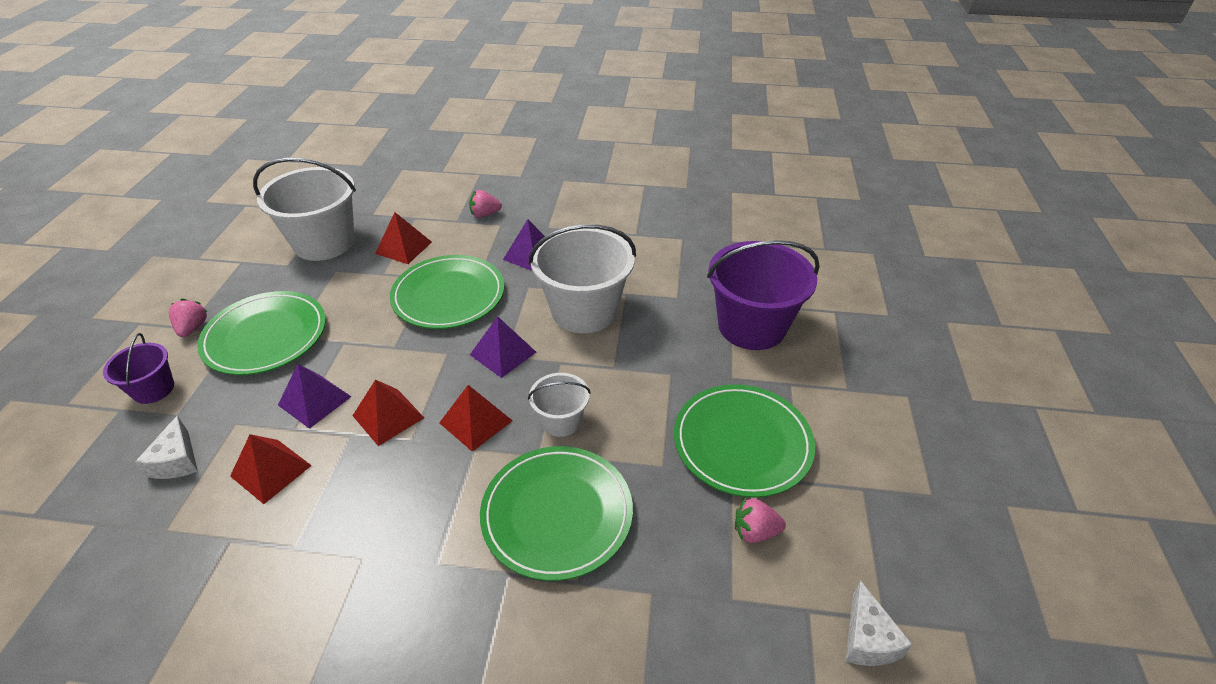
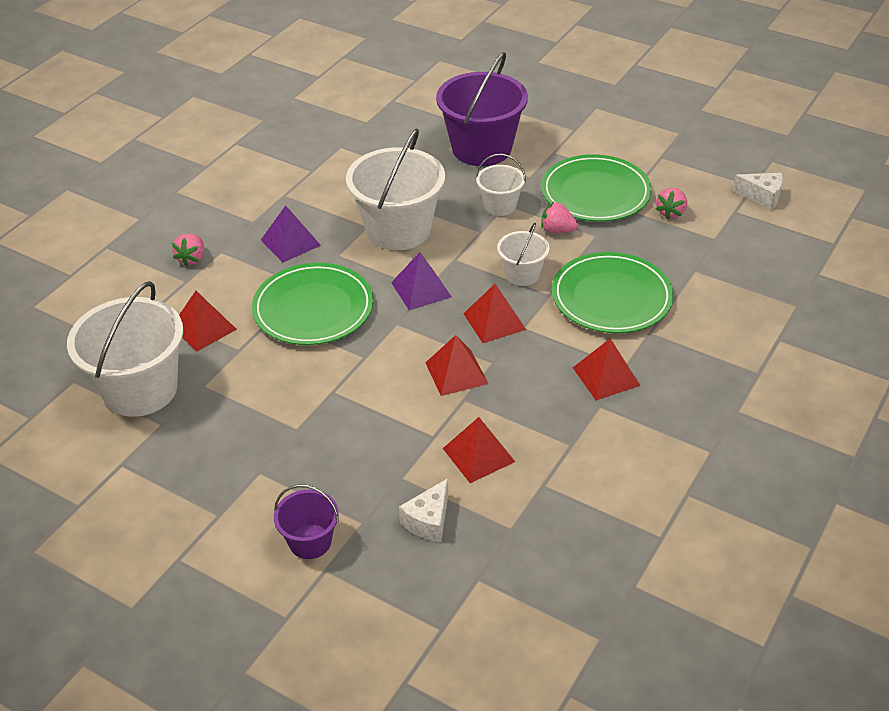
camera: 65 degrees left, 0 degrees up
(177, 460) = (429, 520): white cheese -> white cheese turned 105 degrees clockwise
(193, 328) = (224, 509): pink strawberry -> pink strawberry (557, 230)
(265, 336) = (282, 449): green plate -> none
(314, 400) = (405, 419): purple pyramid -> none
(415, 548) = (606, 376): none -> red pyramid
(665, 369) = (500, 205): none -> white bucket

